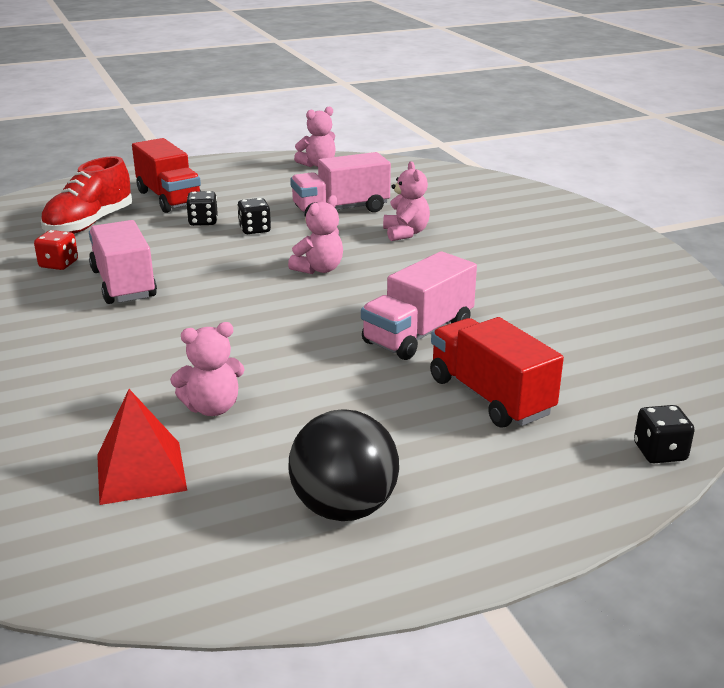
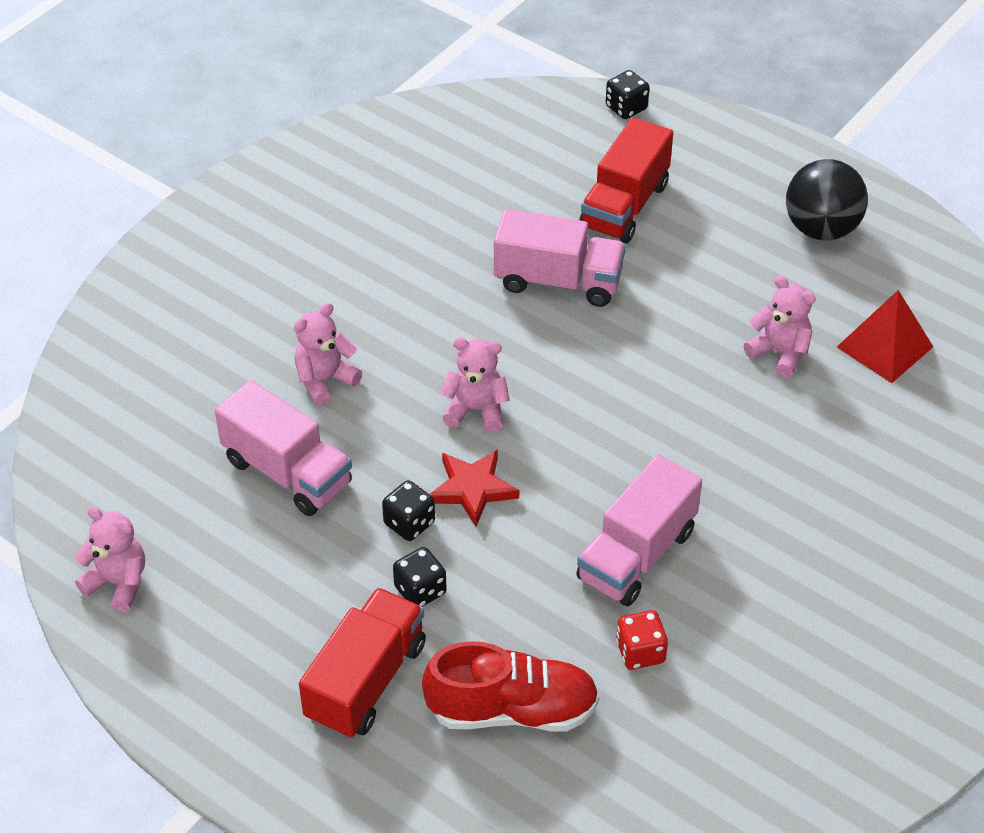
camera: 120 degrees left, 20 degrees up
(253, 251) = (472, 489): none -> red star

